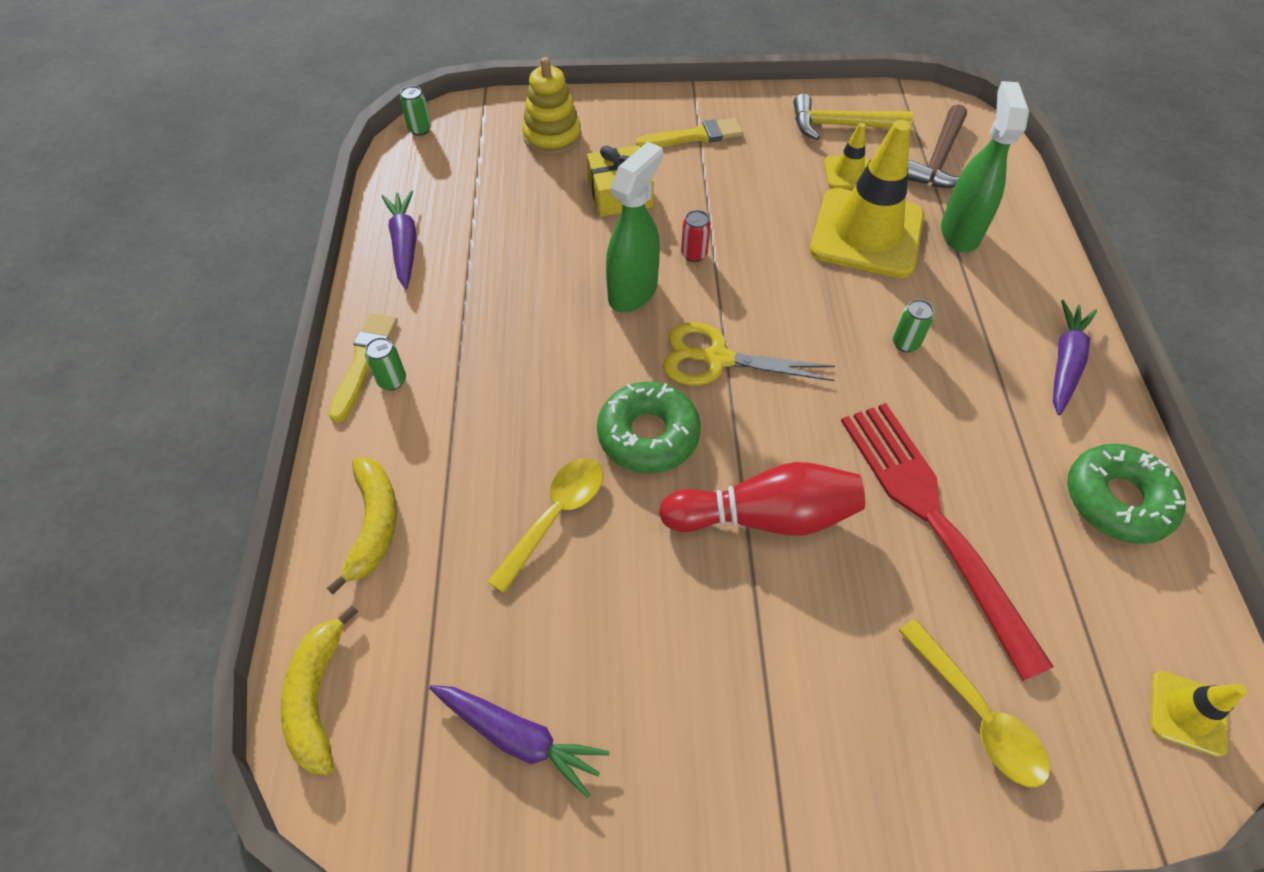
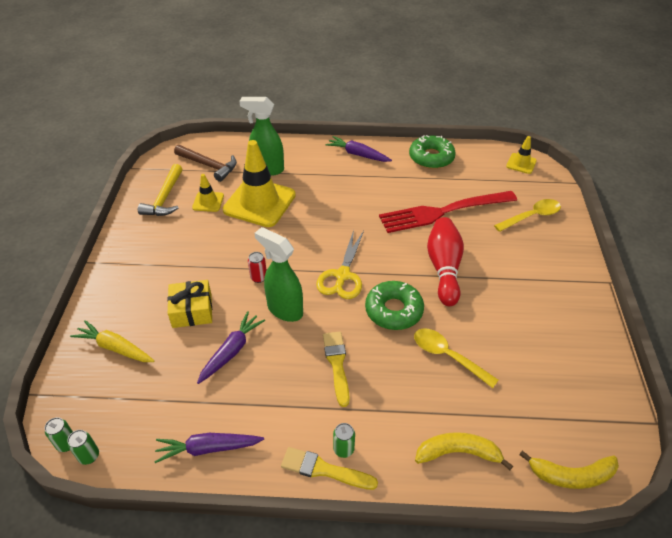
camera: 85 degrees left, 10 degrees down
(519, 737) = (574, 375): purple carrot -> purple carrot (231, 351)
(552, 136) = (115, 348): yellow stacking toy -> yellow carrot
(694, 136) = (147, 266): yellow brush -> yellow brush (337, 364)
(905, 343) = (340, 202): green can -> green can (89, 456)

